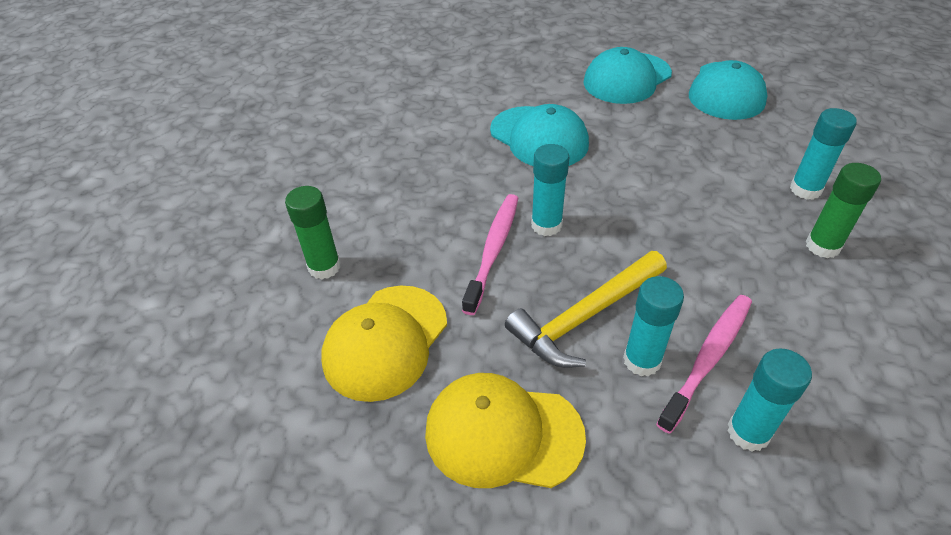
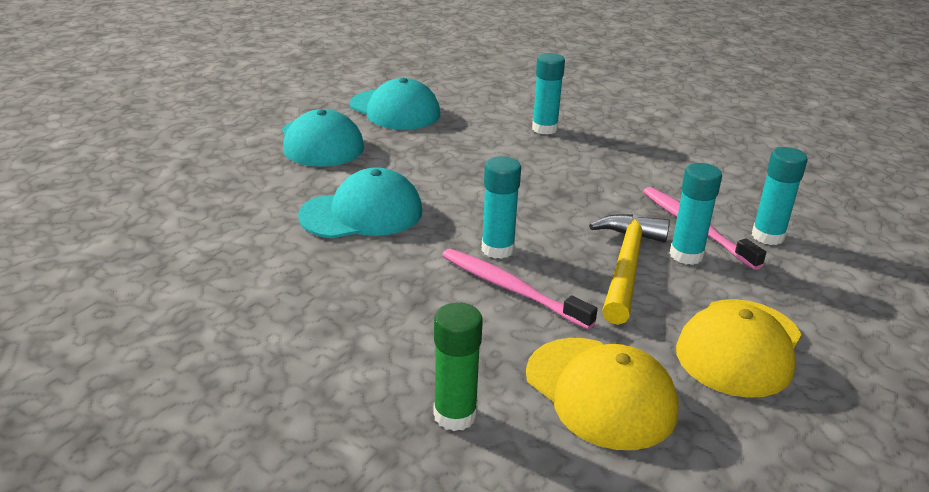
camera: 70 degrees left, 15 degrees down
(585, 317) = (626, 266): yellow hammer -> yellow hammer turned 150 degrees counterclockwise
(822, 246) = (608, 146): green glue stick -> none

